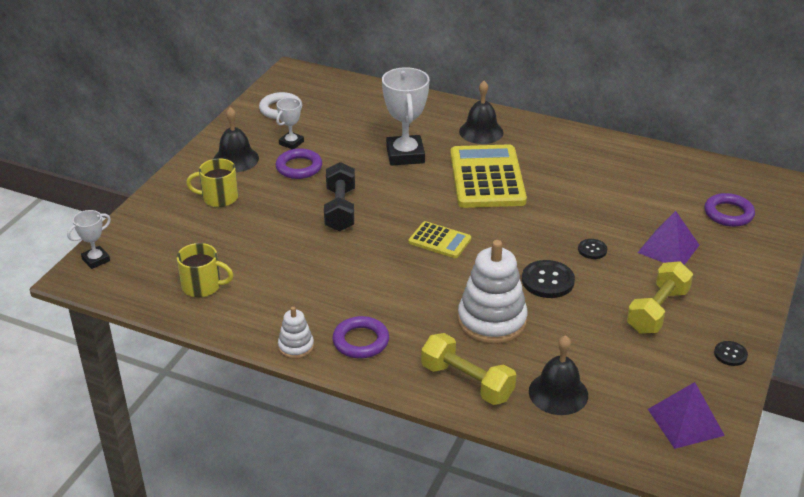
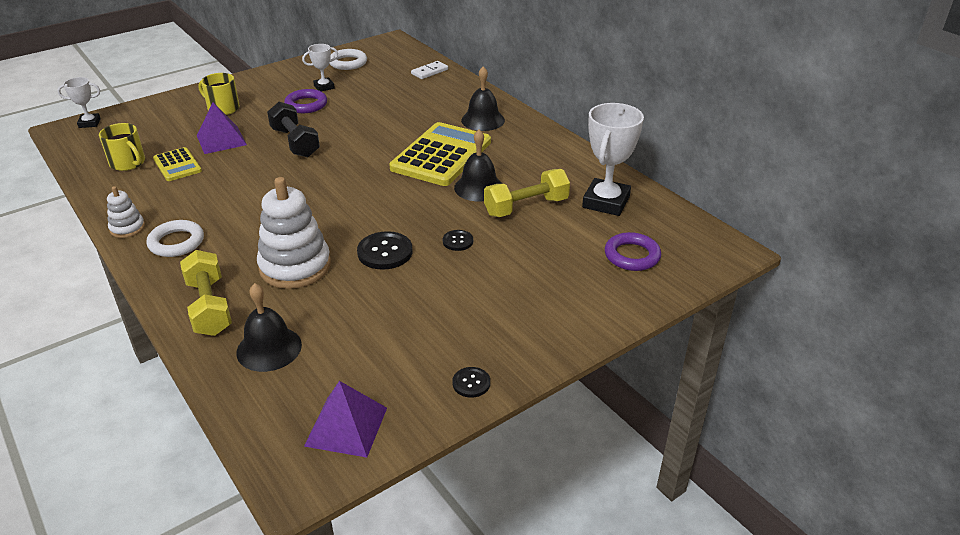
camera: 30 degrees right, 0 degrees up
(235, 159) = (270, 86): black bell -> black bell (479, 187)
(340, 209) = (295, 142): black dumbbell -> black dumbbell turned 60 degrees counterclockwise
(361, 341) = (176, 242): purple ring -> white ring
(373, 96) = (429, 72): none -> white domino
(405, 155) = (398, 119): white trophy -> white trophy (606, 202)
(440, 240) = (339, 190): yellow calculator -> yellow calculator (177, 165)
(657, 311) = (450, 315): yellow dumbbell -> yellow dumbbell (526, 207)
(668, 248) = (531, 265): purple pyramid -> purple pyramid (221, 140)

